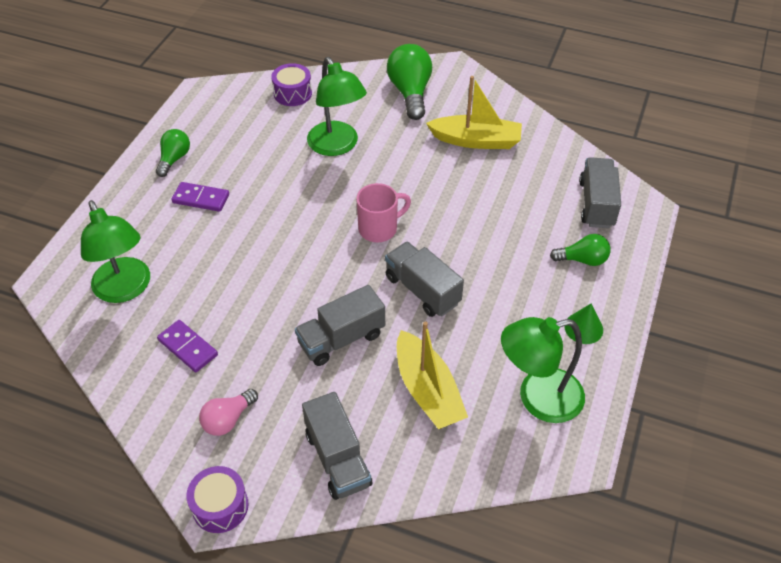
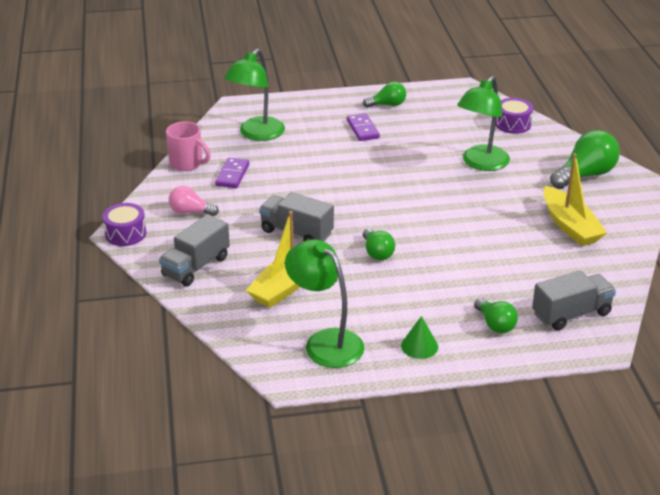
camera: 60 degrees right, 15 degrees down
(379, 228) = (417, 212): pink mug -> pink mug (187, 164)
(422, 290) = (377, 253): grey truck -> green light bulb

